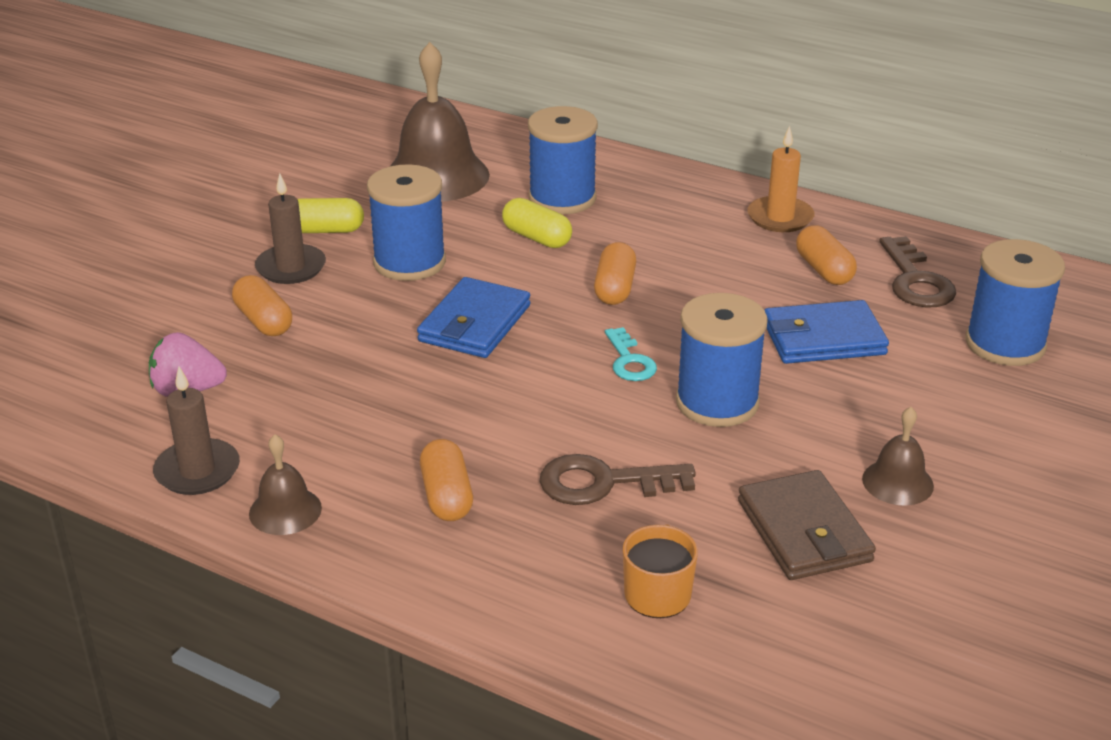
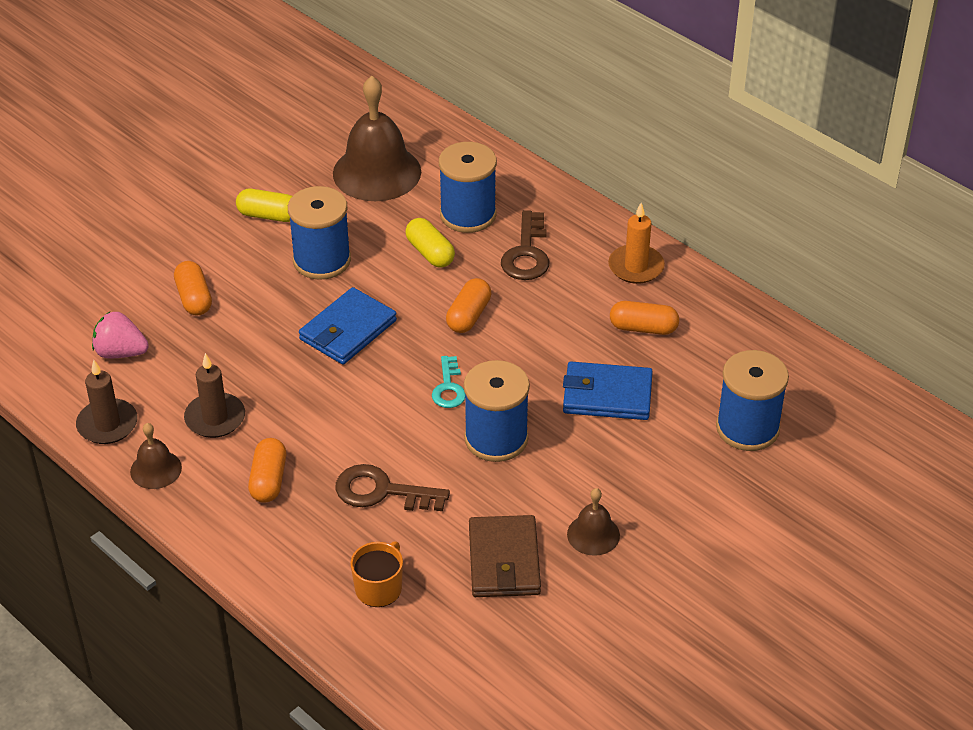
camera: 15 degrees right, 10 degrees up
(291, 267) = (230, 249): brown candle -> brown candle (215, 418)
(824, 270) = (643, 328): orange capsule -> orange capsule turned 75 degrees counterclockwise
(916, 281) = (712, 353): brown key -> brown key (527, 253)

